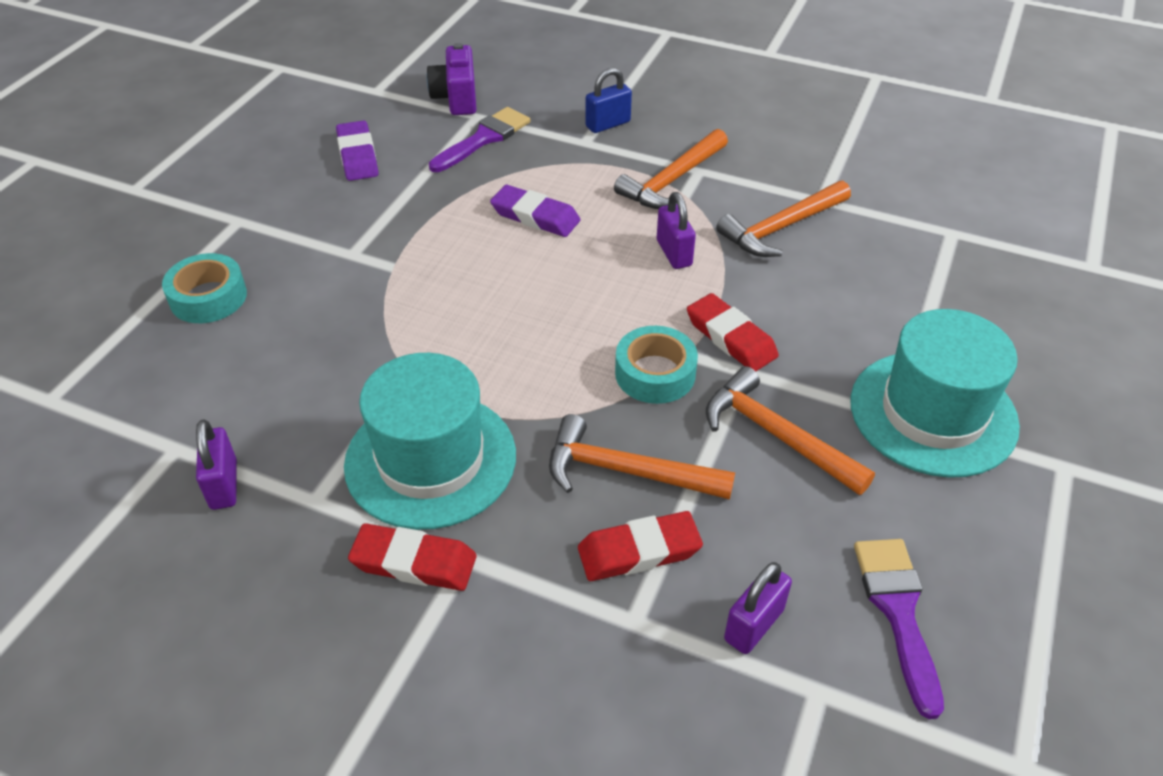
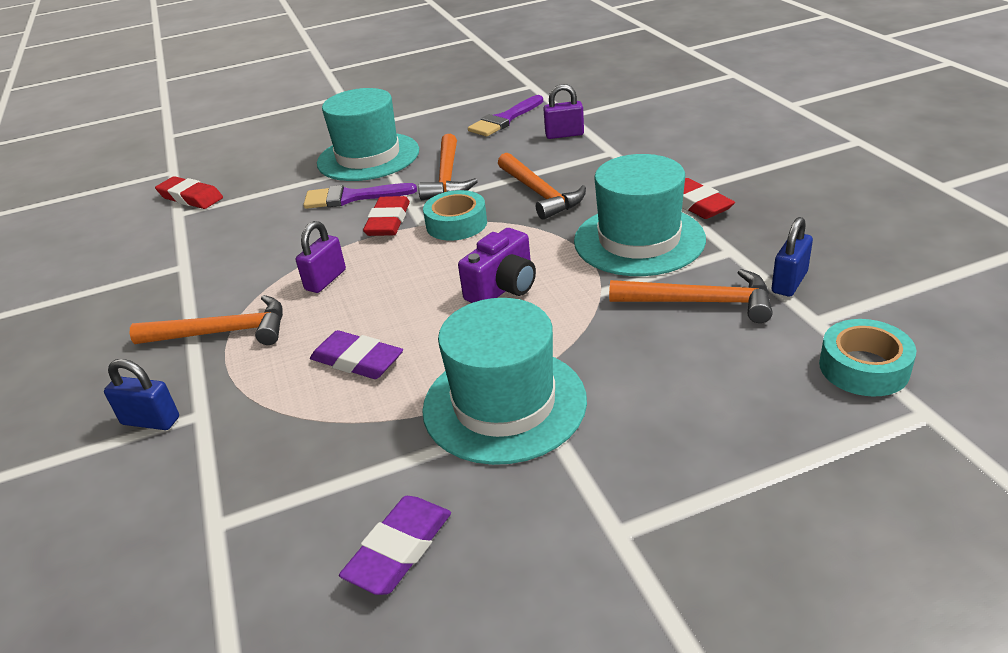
camera: 130 degrees left, 10 degrees down
(208, 297) = (715, 441): turquoise tape -> turquoise tape (863, 367)
(224, 485) = (789, 282): purple padlock -> blue padlock
(385, 245) = (504, 404): none -> turquoise hat
(456, 98) = (186, 575): purple camera -> purple camera (503, 288)
(483, 139) = (261, 481): purple brush -> purple brush (352, 197)
(535, 216) = (357, 360): purple eraser -> purple eraser turned 45 degrees counterclockwise
(639, 551) = (578, 167): red eraser -> red eraser (191, 197)
(781, 228) = (241, 261): orange hammer -> orange hammer (700, 302)

